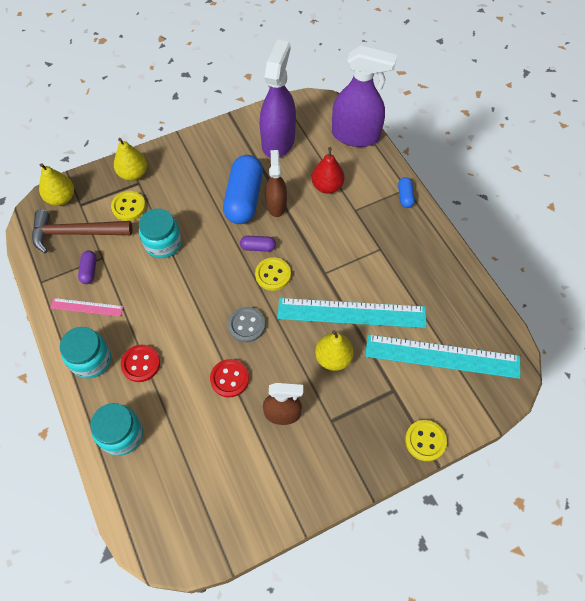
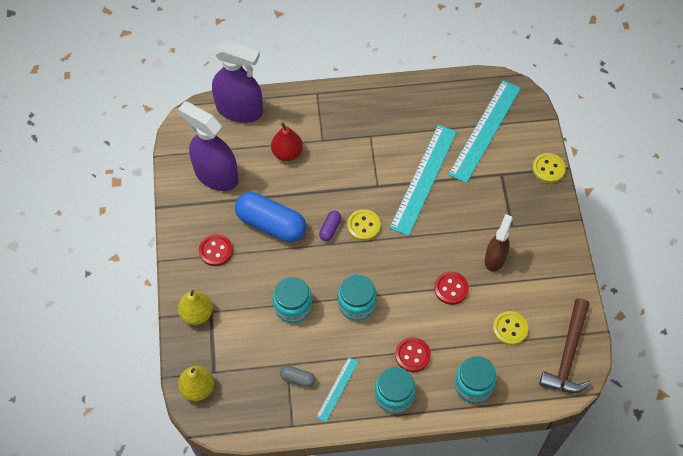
camera: 70 degrees left, 0 degrees up
(76, 233) = (248, 382): brown hammer -> brown hammer (568, 355)
(86, 307) = (337, 389): pink ruler -> turquoise ruler
(89, 271) = (297, 378): purple capsule -> grey capsule
(129, 207) = (236, 327): yellow button -> yellow button (510, 329)
(182, 296) = (356, 304): none -> turquoise jar
(200, 166) = (216, 251): none -> red button
(246, 325) = (405, 261): grey button -> none
(276, 205) = (290, 200): brown spray bottle -> none
(333, 358) = (459, 206): yellow pear -> none
(355, 136) = (239, 110): purple spray bottle -> purple spray bottle turned 75 degrees clockwise
(405, 196) = (325, 97): blue capsule -> none

